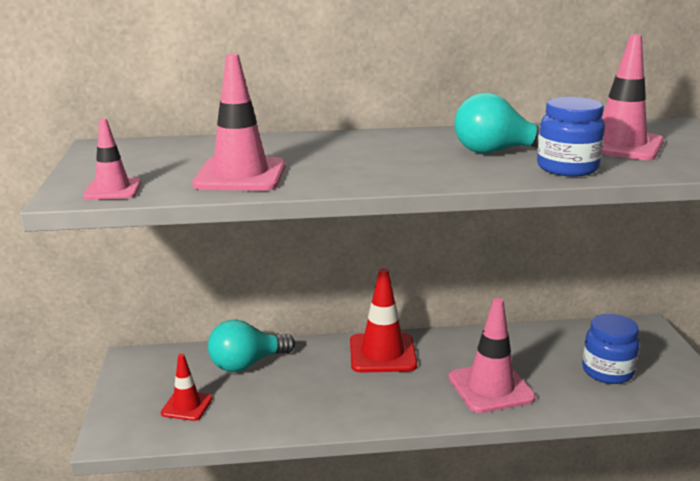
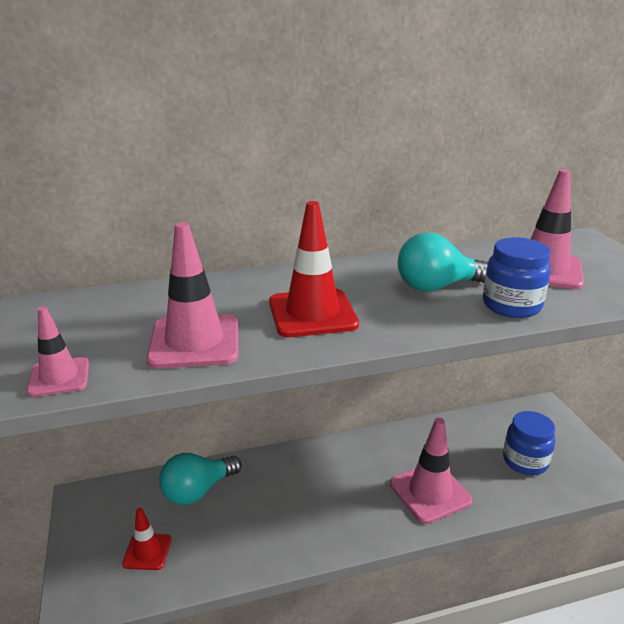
camera: 10 degrees left, 5 degrees up
(382, 353) = (324, 463): red traffic cone -> red traffic cone (312, 313)

